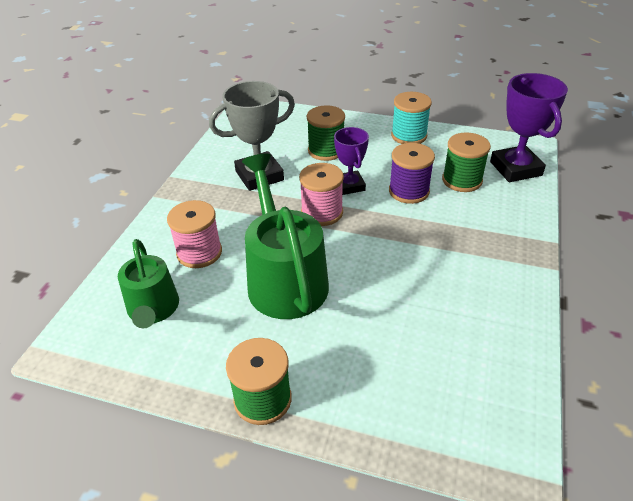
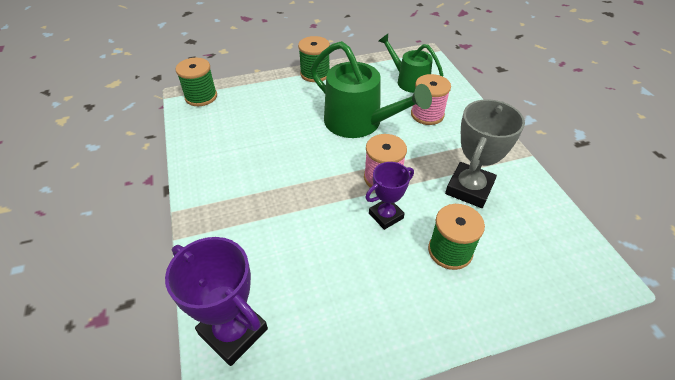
camera: 145 degrees right, 5 degrees up
(350, 186) = (386, 216): purple trophy -> purple trophy turned 75 degrees counterclockwise
(409, 136) = (387, 330): turquoise spool -> none
(409, 191) = (330, 235): purple spool -> none
(462, 180) = (286, 278): green spool -> green spool (201, 97)

